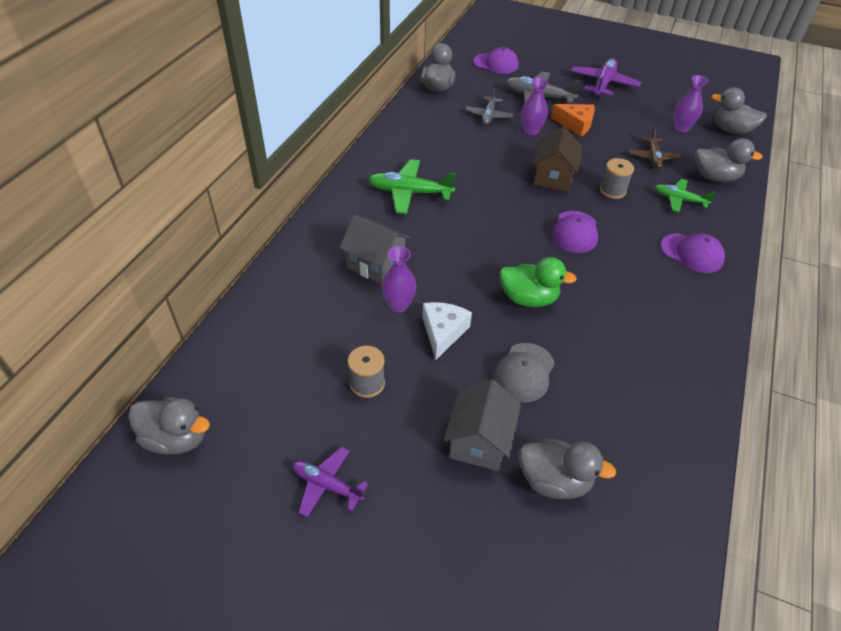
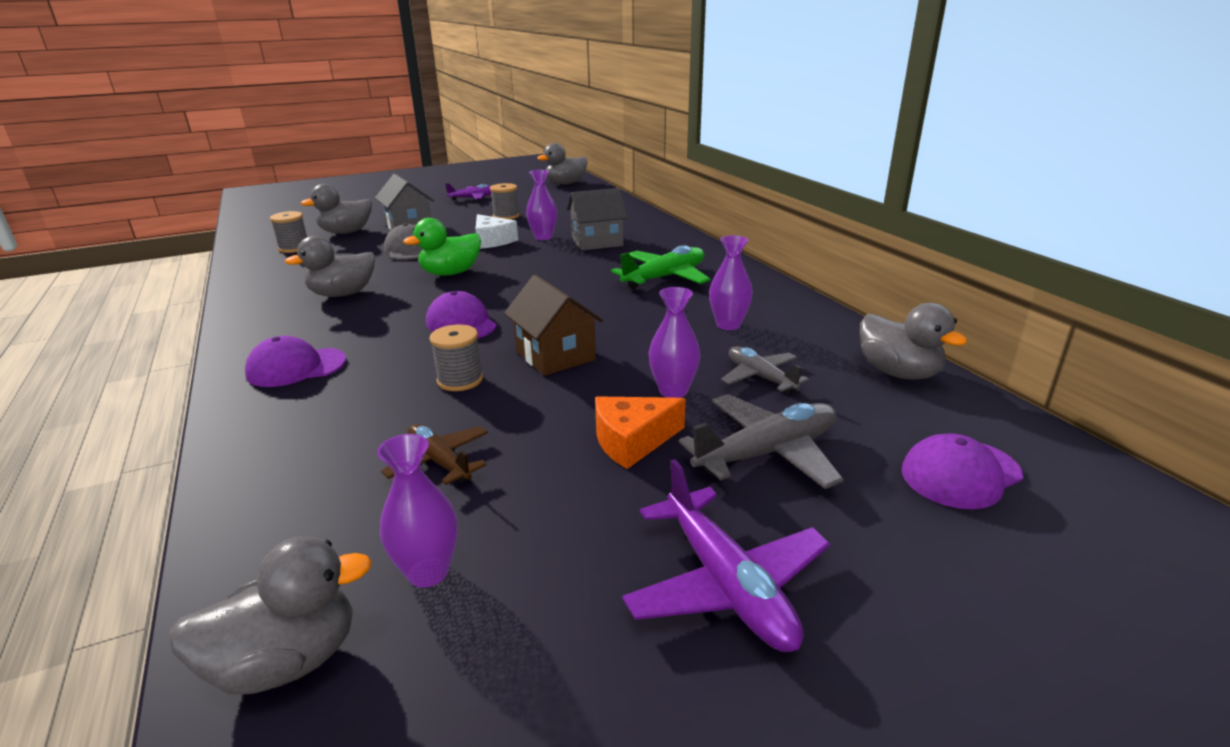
camera: 135 degrees right, 20 degrees down
(448, 142) = (728, 325): none -> purple vase
(631, 473) = (294, 248): none -> grey spool
(679, 200) = (347, 418): green plane -> none
(715, 177) = (294, 490): grey duck -> grey duck (343, 294)

